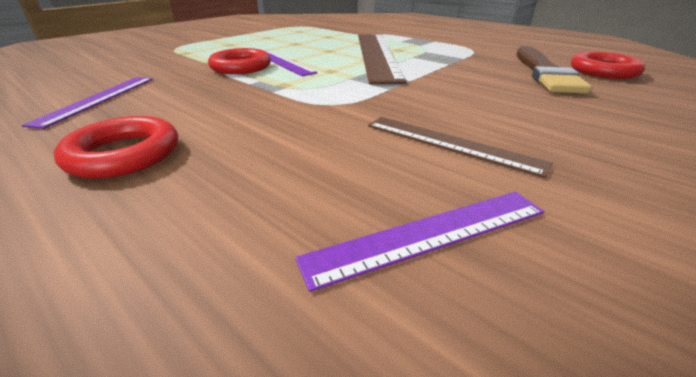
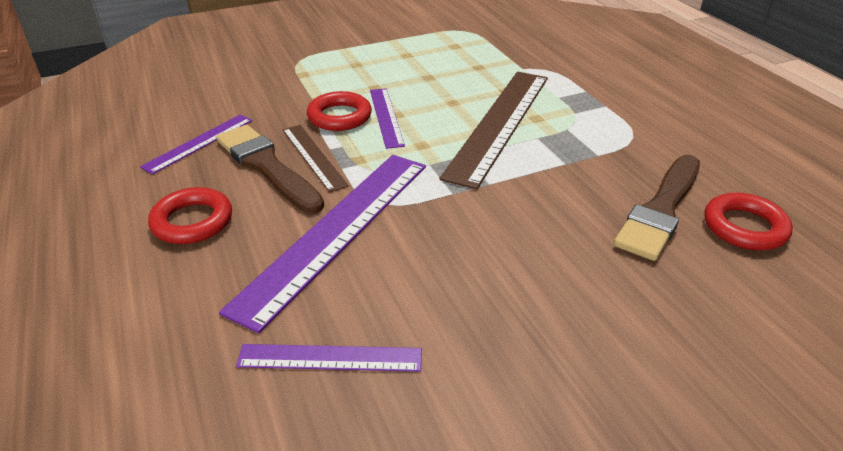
camera: 25 degrees right, 5 degrees up
(192, 102) = (267, 166): none -> brown brush
(311, 128) = (336, 231): none -> purple ruler
(450, 143) = (430, 285): brown ruler -> brown ruler (313, 156)

